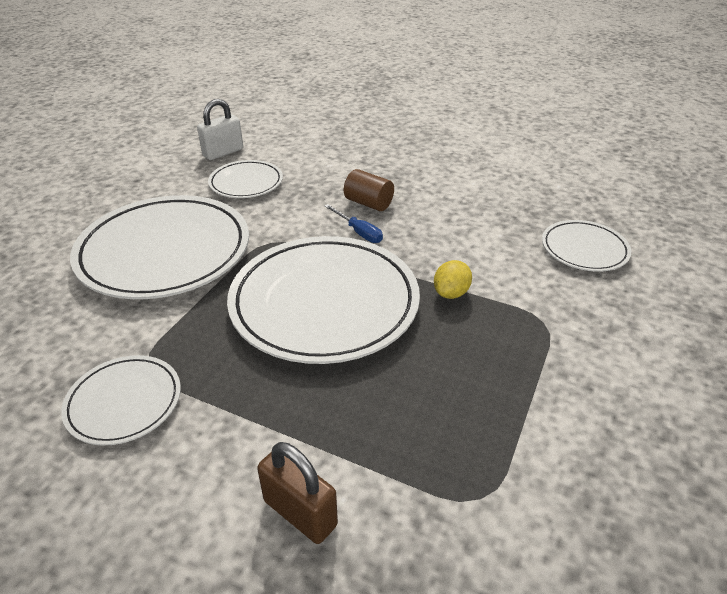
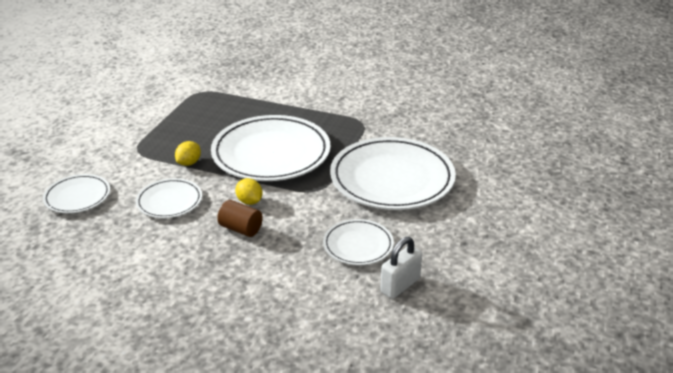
camera: 175 degrees right, 5 degrees down
(124, 402) = (363, 109): white plate -> white plate (169, 201)
(300, 513) = (272, 85): brown padlock -> none
(359, 232) = (249, 201): blue screwdriver -> yellow lemon

